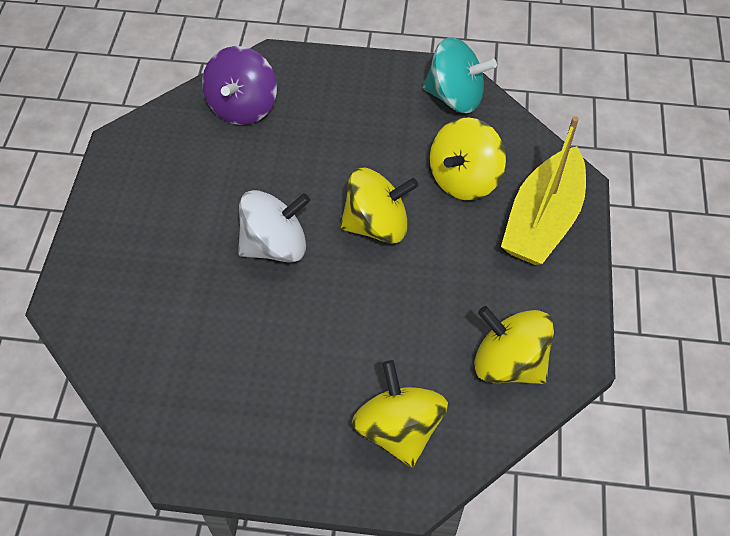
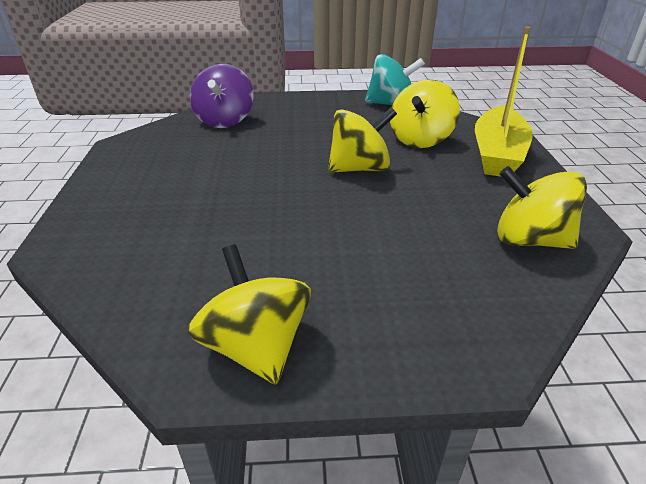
camera: 10 degrees left, 20 degrees down
(275, 245) = (271, 188): white spinning top -> none
(398, 429) = (449, 304): yellow spinning top -> yellow spinning top (256, 346)

